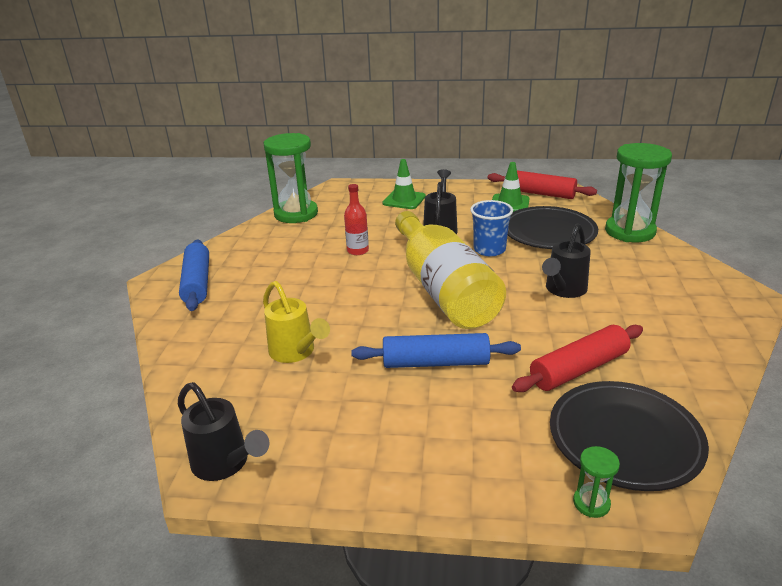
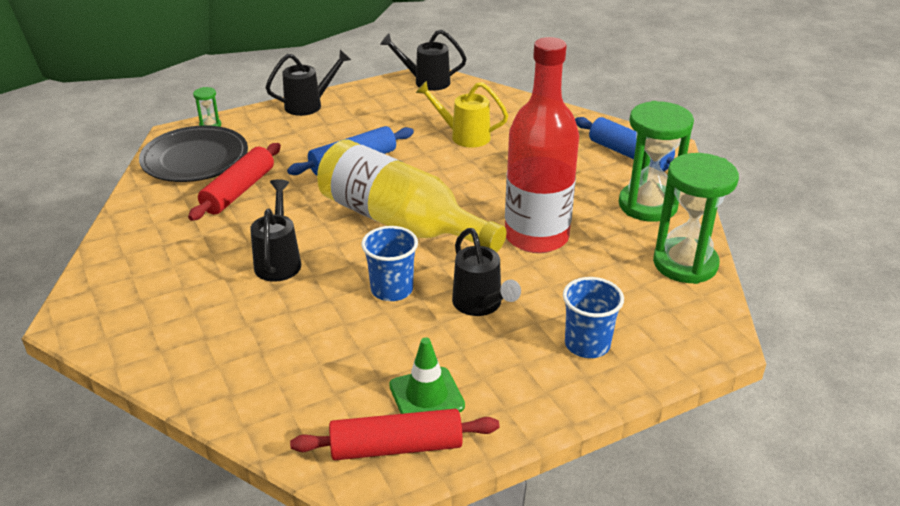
camera: 145 degrees right, 5 degrees up
(358, 251) = (536, 236): red bottle -> red bottle, size x2.38
(404, 200) = (587, 344): green traffic cone -> blue cup
(422, 486) = (309, 105): none -> black watering can
(549, 232) = (335, 349): black plate -> none
(630, 231) = (221, 392): green hourglass -> green hourglass (647, 205)

